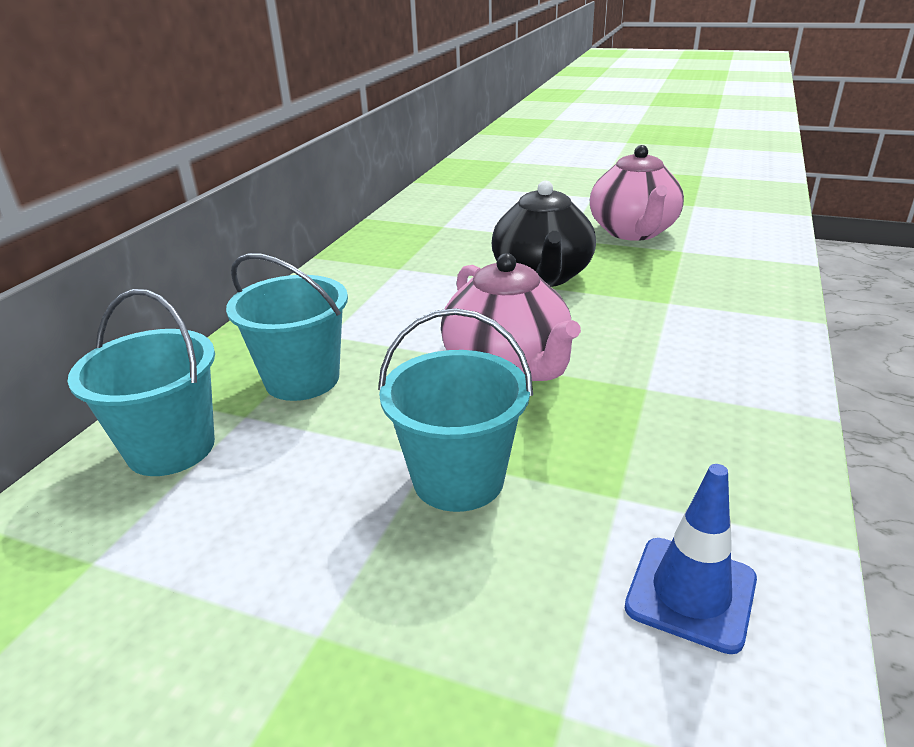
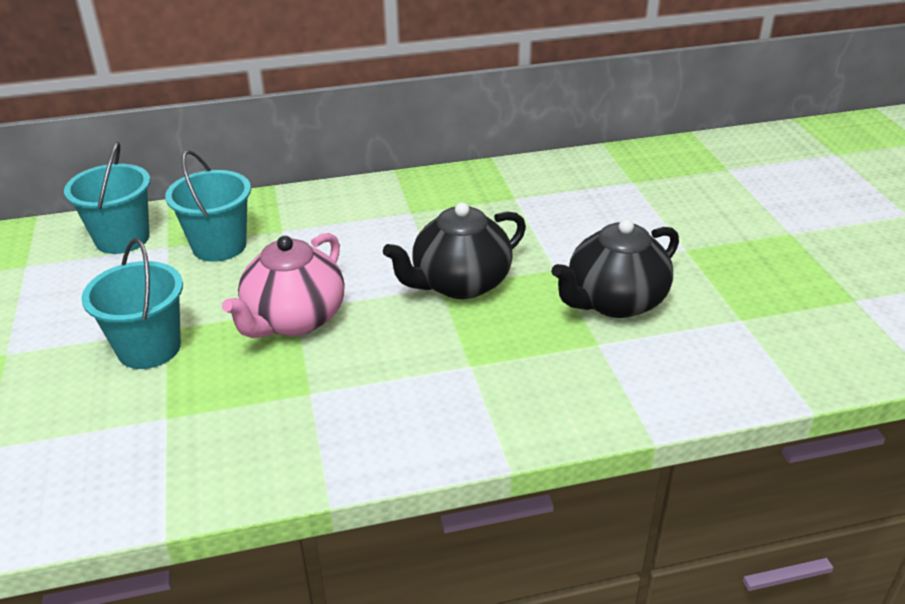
camera: 55 degrees right, 5 degrees up
(633, 232) = (614, 302): pink teapot -> black teapot
(691, 593) = (89, 471): blue traffic cone -> none

